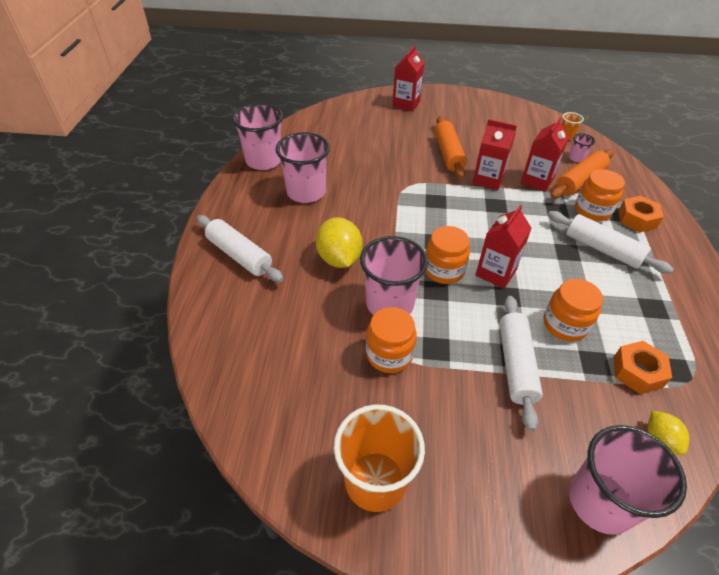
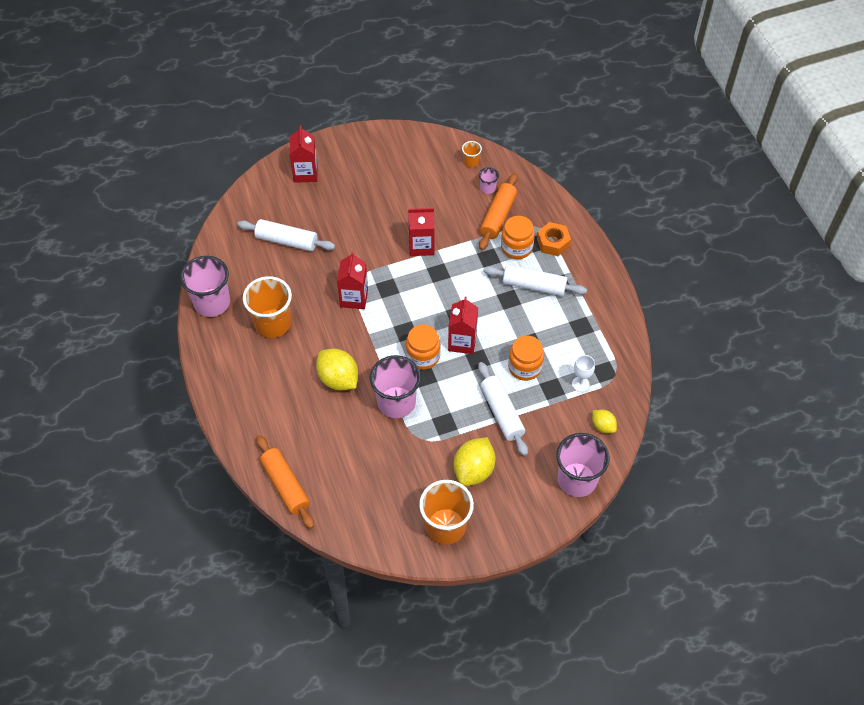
camera: 25 degrees left, 10 degrees up
(239, 255) = (257, 409): white rolling pin -> white rolling pin (287, 241)
(306, 192) = (272, 323): pink cup -> orange cup
(389, 354) = (415, 442): orange jar -> none
(448, 154) = (375, 227): orange rolling pin -> orange rolling pin (285, 485)
(449, 420) = (474, 470): none -> yellow lemon
(537, 181) = (462, 230): red carton -> red carton (354, 298)
(637, 372) = (580, 384): orange nut -> white goblet

